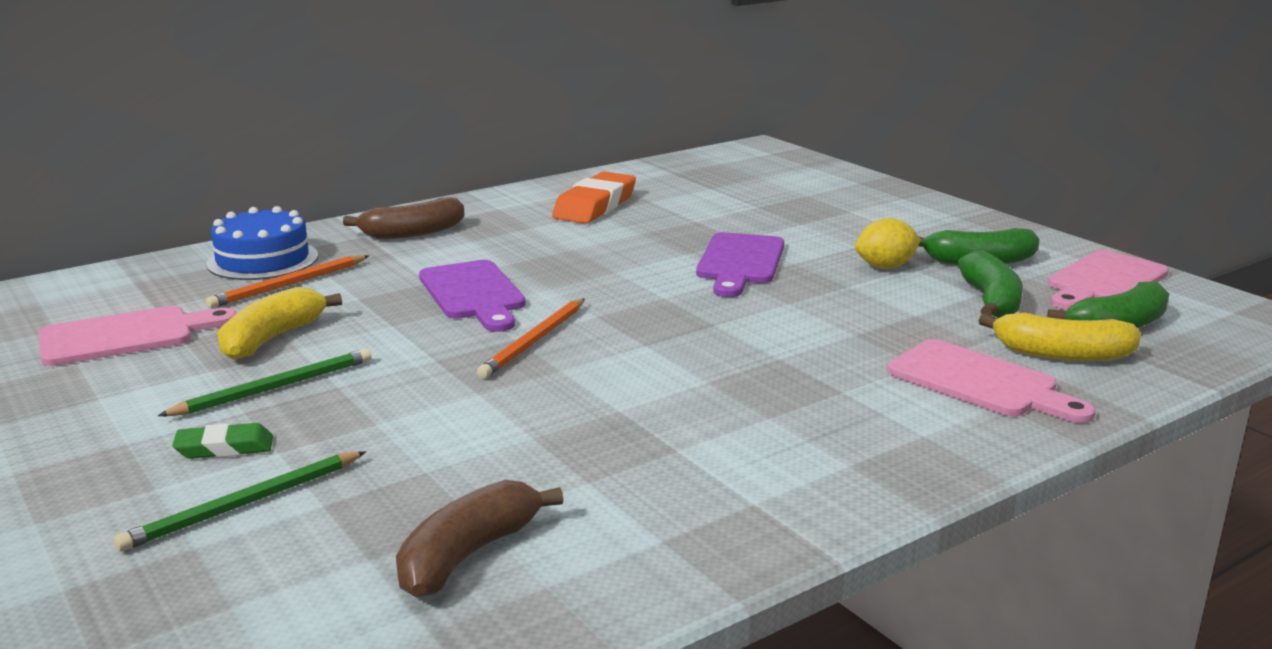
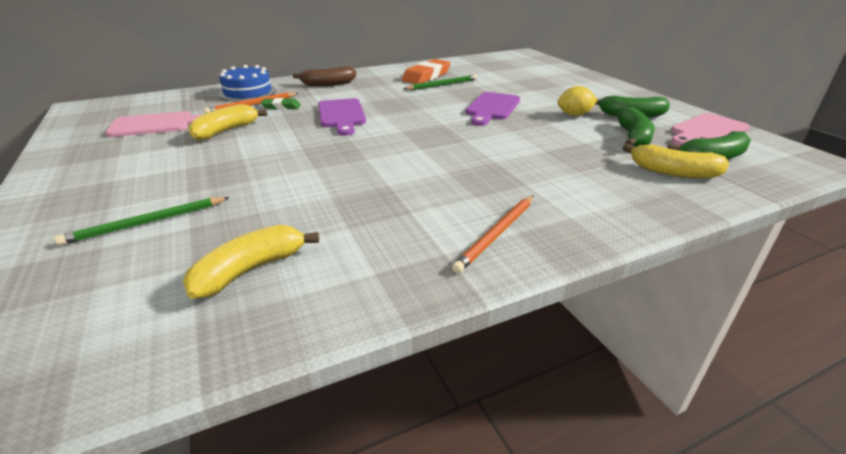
camera: 10 degrees right, 10 degrees up
(224, 448) = (160, 188): green eraser -> green eraser (281, 107)
(275, 388) = (209, 157): green pencil -> green pencil (442, 85)
(468, 555) = (250, 270): brown banana -> yellow banana
(534, 341) = (360, 142): orange pencil -> orange pencil (496, 234)
(980, 383) = (616, 186): pink cutting board -> none

